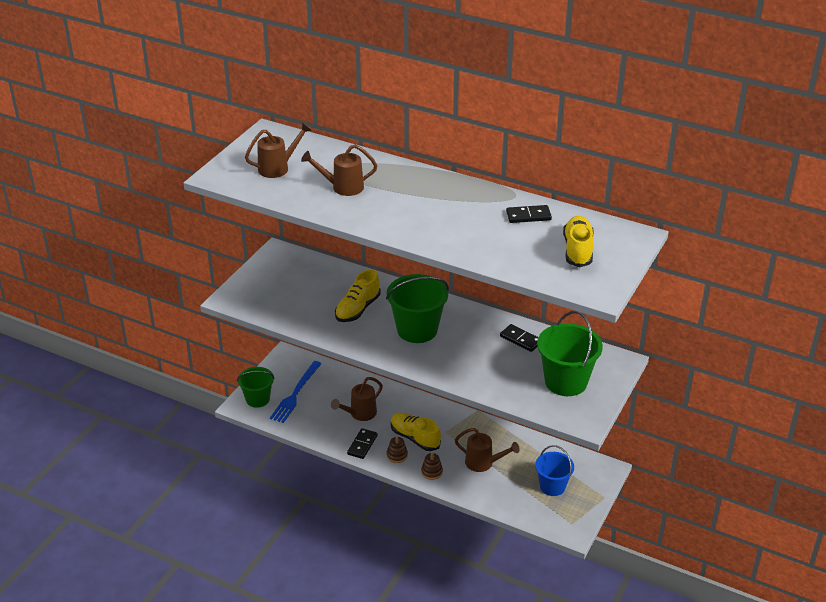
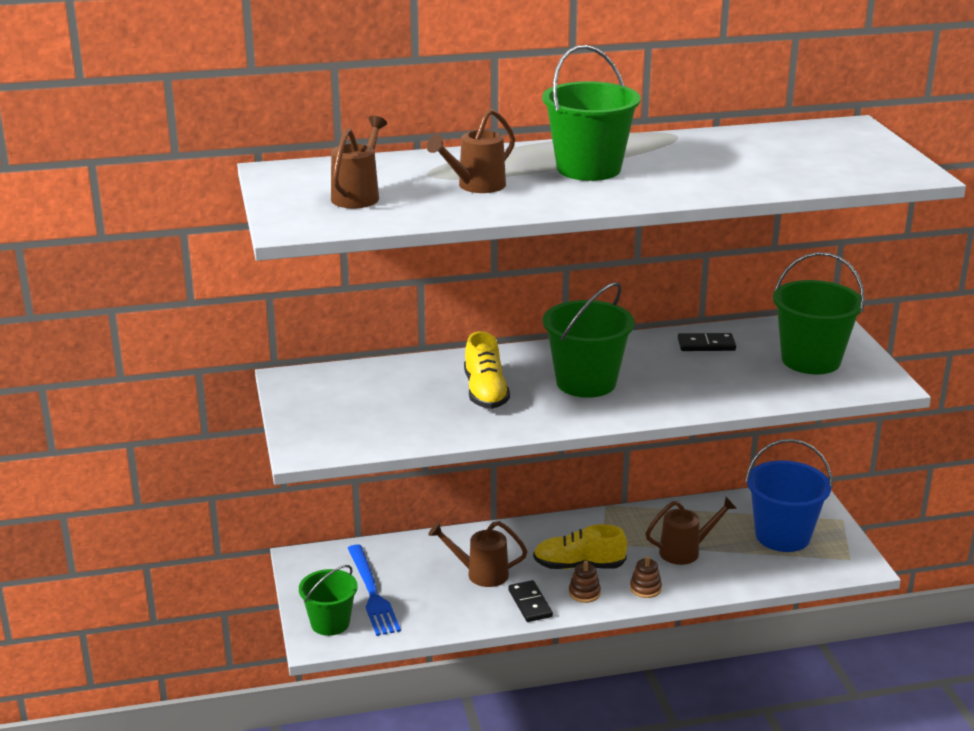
camera: 40 degrees left, 10 degrees down
(360, 414) = (481, 574): brown watering can -> brown watering can turned 90 degrees clockwise
(421, 200) = (588, 169): none -> green bucket
(528, 216) = (723, 144): black domino -> none
(552, 486) = (782, 536): blue bucket -> blue bucket, size x1.53
(577, 250) = (826, 153): yellow shoe -> none

